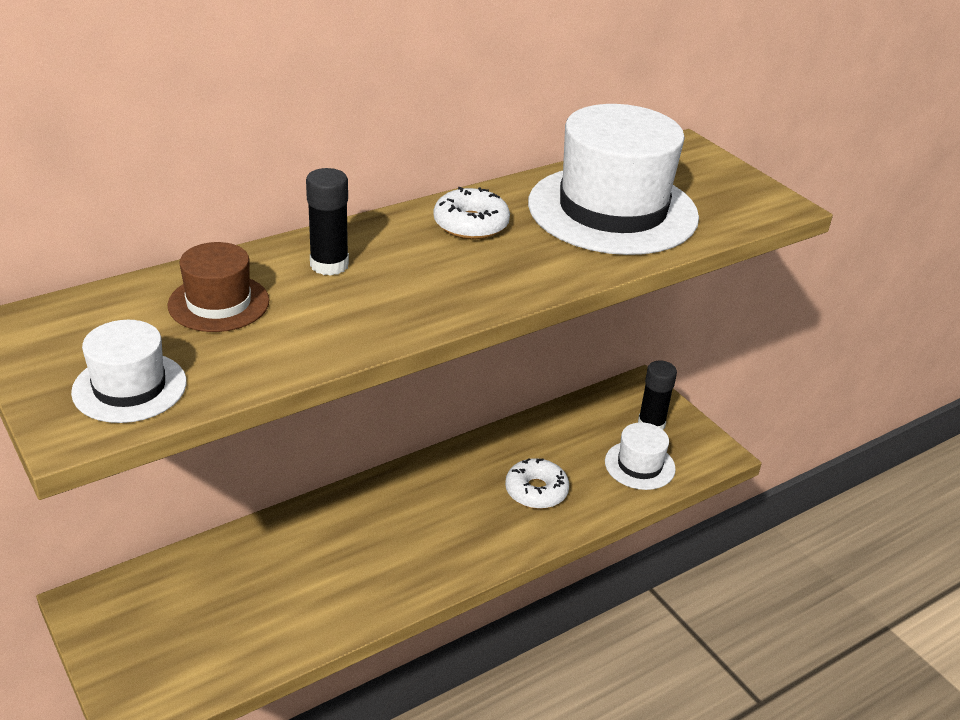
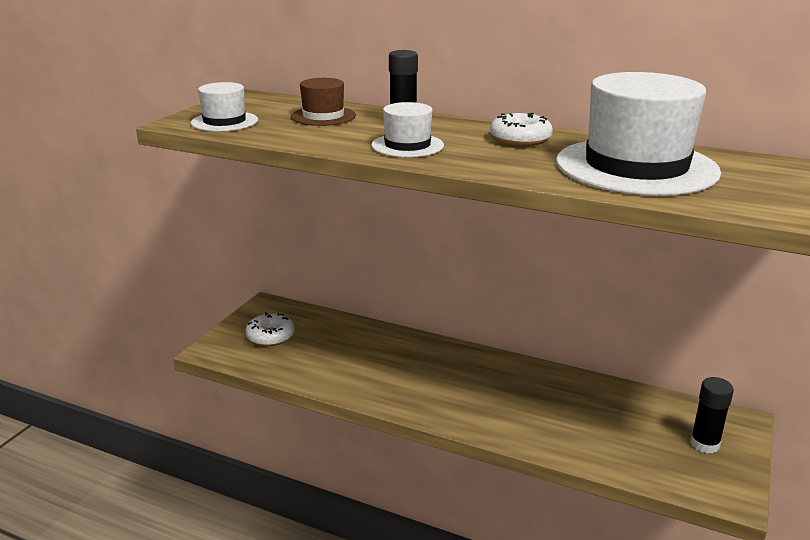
camera: 60 degrees right, 10 degrees down
(536, 491) = (544, 415): white donut -> white donut (270, 336)
(639, 465) = (647, 455): white hat -> white hat (407, 145)

